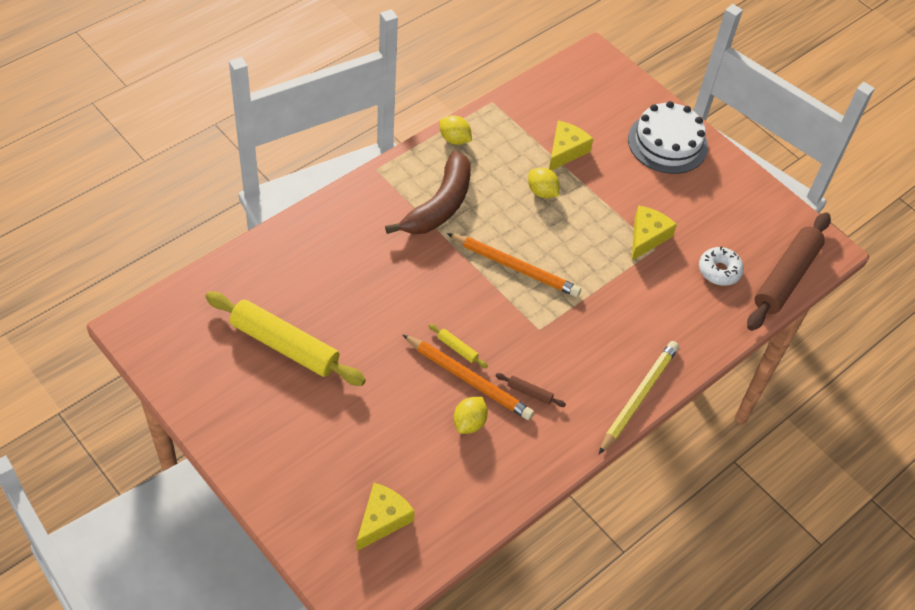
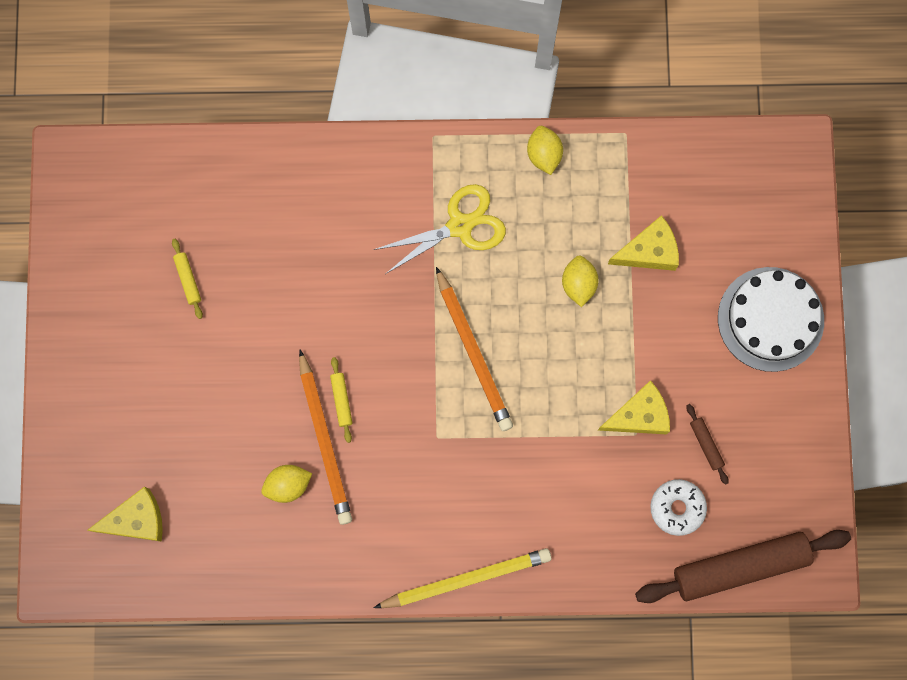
camera: 45 degrees right, 25 degrees up
(285, 345) = (188, 280): yellow rolling pin -> yellow rolling pin, size x0.40
(439, 205) = (460, 226): brown banana -> yellow scissors
(529, 393) = (369, 496): brown rolling pin -> brown rolling pin (706, 444)

